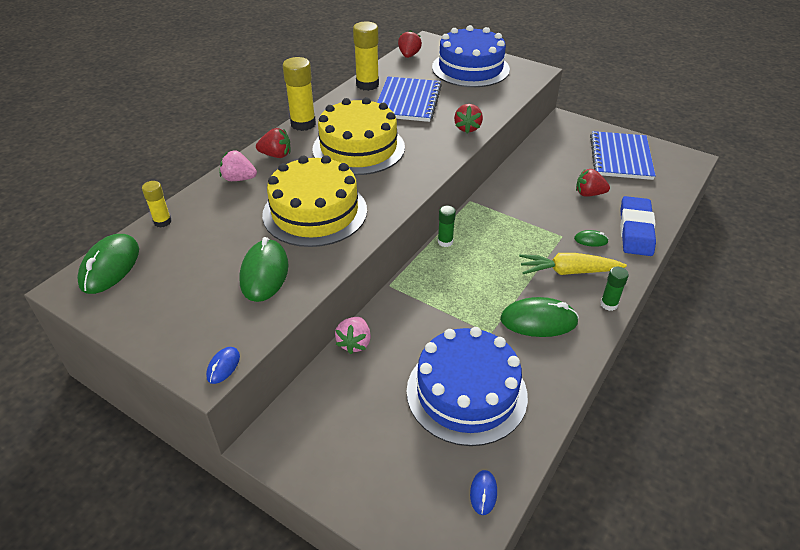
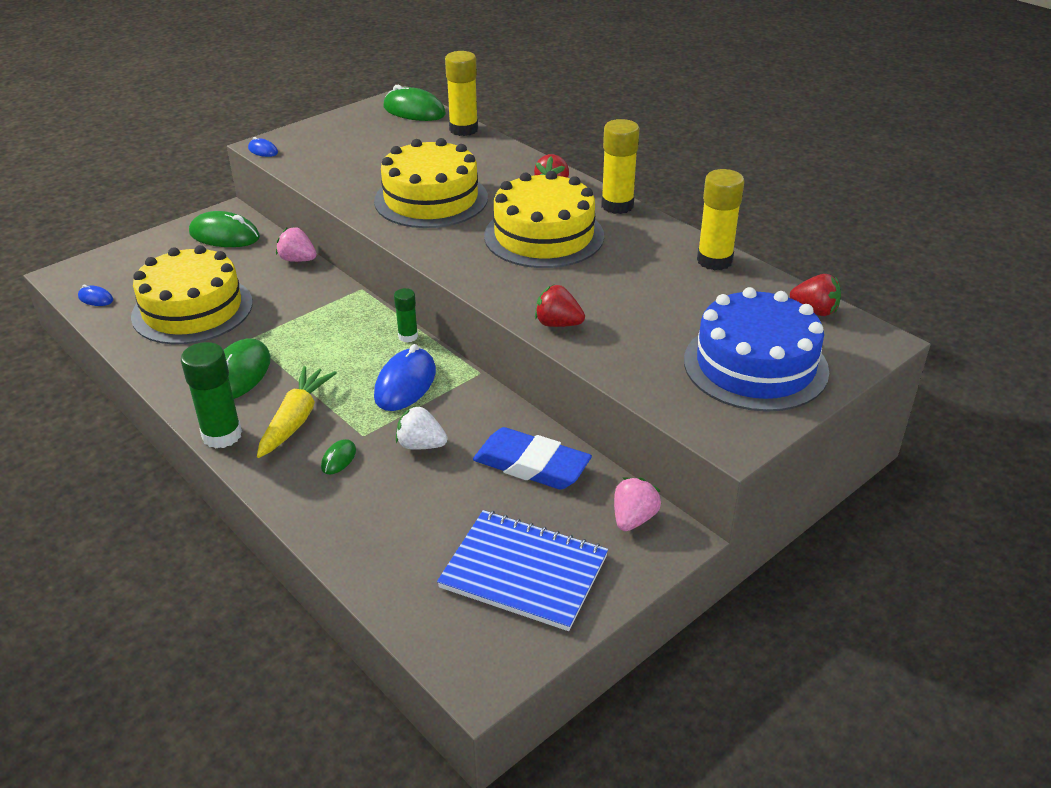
camera: 105 degrees right, 5 degrees down
(162, 222) = (463, 129): yellow glue stick -> yellow glue stick, size x1.76
(239, 179) = (515, 164): pink strawberry -> pink strawberry (633, 519)
(264, 273) = (356, 170): green mouse -> green mouse (224, 235)
(407, 101) = (654, 287): blue notebook -> none
(466, 393) = (192, 309): blue cake -> yellow cake
(500, 230) = (405, 384): none -> blue mouse
(555, 209) = (421, 445): none -> white strawberry
(589, 194) = (439, 493): red strawberry -> none
(608, 304) = (222, 435): green glue stick -> green glue stick, size x1.76
(635, 230) = (332, 513): blue eraser -> blue eraser (531, 465)

